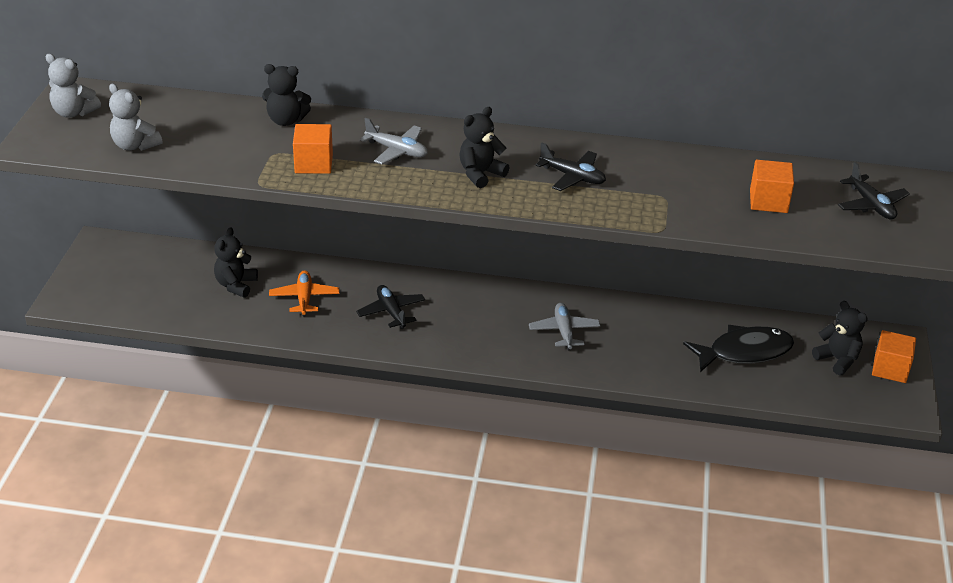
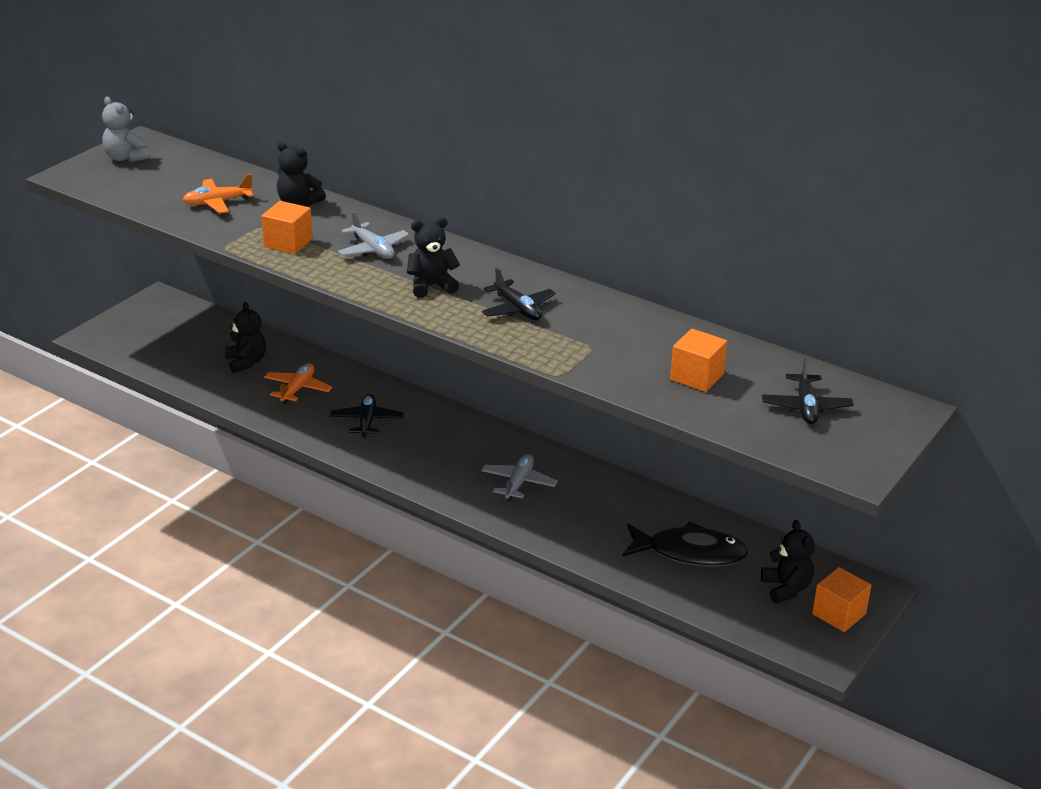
camera: 25 degrees right, 5 degrees down
(135, 145) = (150, 194): grey teddy bear -> none
(209, 138) = (217, 202): none -> orange plane
(236, 285) = (246, 362): black teddy bear -> black teddy bear turned 120 degrees clockwise

